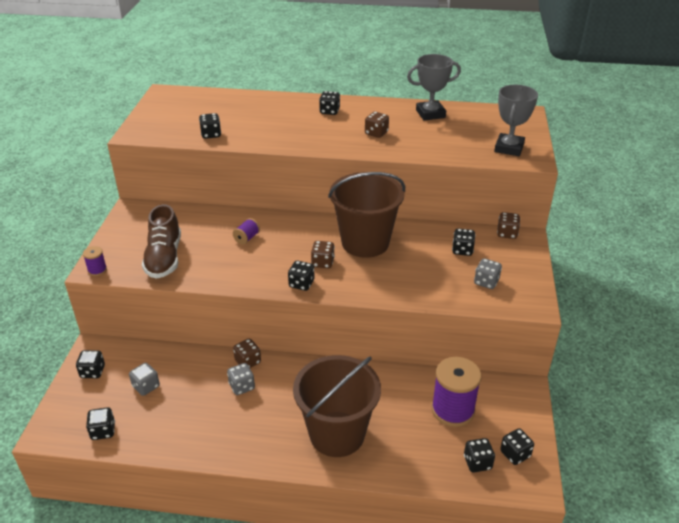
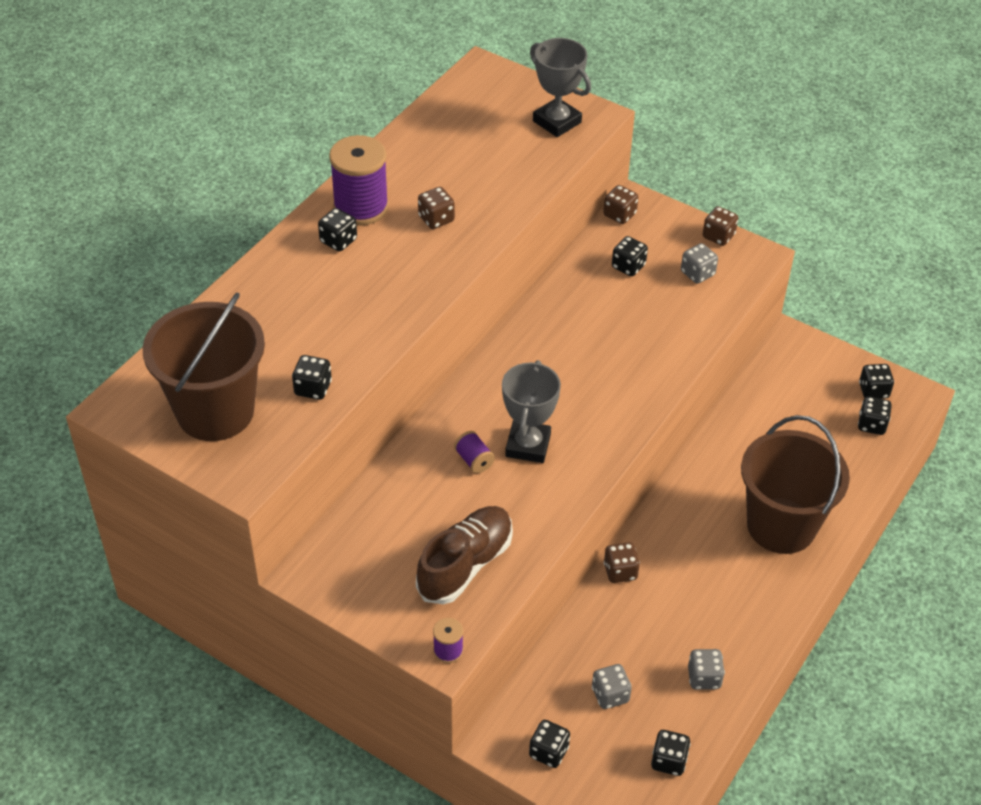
camera: 65 degrees left, 10 degrees up
(164, 258) = (465, 565): brown shoe -> brown shoe turned 75 degrees counterclockwise
(242, 386) = (662, 591): grey dice -> grey dice (704, 678)
(301, 284) = (608, 437): black dice -> none
(323, 263) = (577, 401): brown dice -> brown dice (718, 236)
(365, 242) = (559, 346): brown bucket -> brown bucket (215, 411)
(430, 114) = (421, 149): grey trophy -> grey trophy (528, 445)
(452, 410) = (793, 412): purple spool -> purple spool (361, 207)

